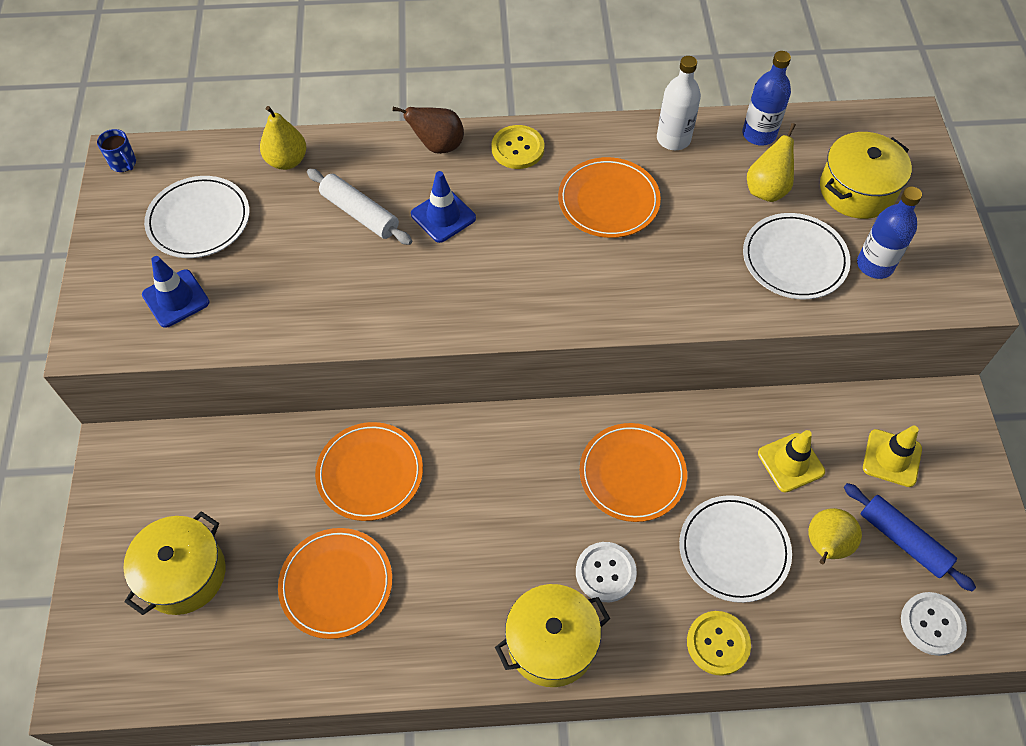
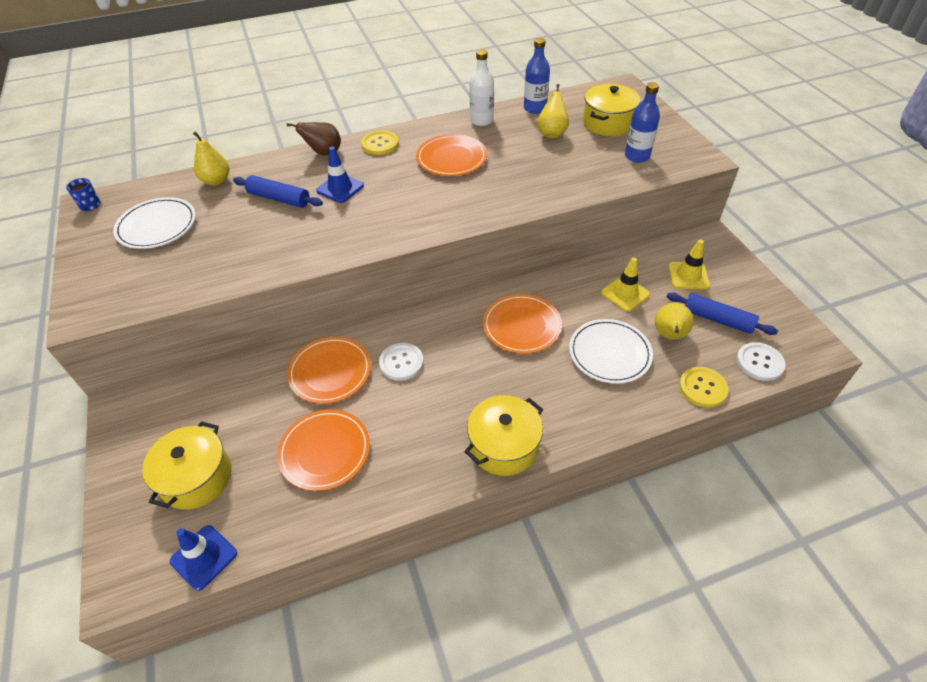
camera: 15 degrees left, 10 degrees down
(124, 164) = (90, 206): blue mug -> blue mug turned 45 degrees clockwise
(176, 298) = (149, 275): blue traffic cone -> blue traffic cone (204, 557)
(360, 214) = (279, 198): white rolling pin -> blue rolling pin
(605, 572) = (526, 390): white button -> white button (401, 362)
(718, 643) = (623, 413): yellow button -> yellow button (702, 388)
(794, 259) = (585, 163): white plate -> none

